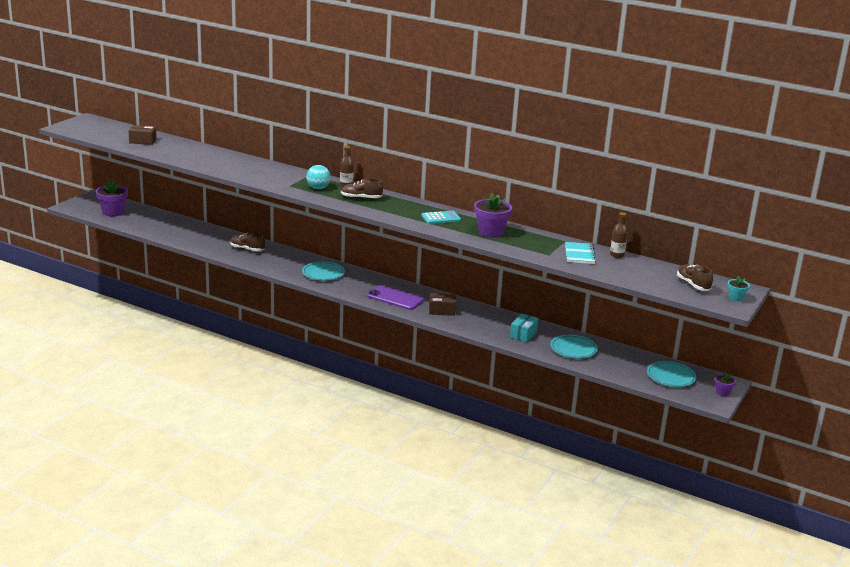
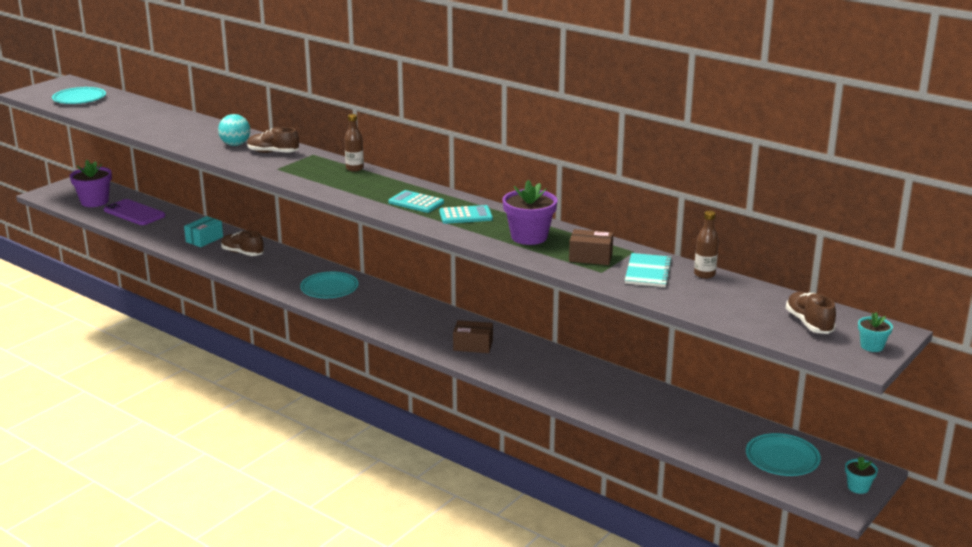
camera: 10 degrees right, 0 degrees up
(143, 141) = (118, 110): brown box -> brown box (590, 257)
(318, 188) = (314, 172): turquoise ball -> turquoise ball (235, 144)
(361, 198) = (366, 186): brown shoe -> brown shoe (273, 152)
(394, 298) = (413, 326): purple phone -> purple phone (134, 213)
(402, 209) = (416, 202): none -> turquoise calculator
(523, 334) = (578, 384): turquoise box -> turquoise box (204, 239)
(573, 349) = (645, 409): turquoise plate -> turquoise plate (79, 99)
(723, 392) = (858, 487): purple flower pot -> turquoise flower pot

